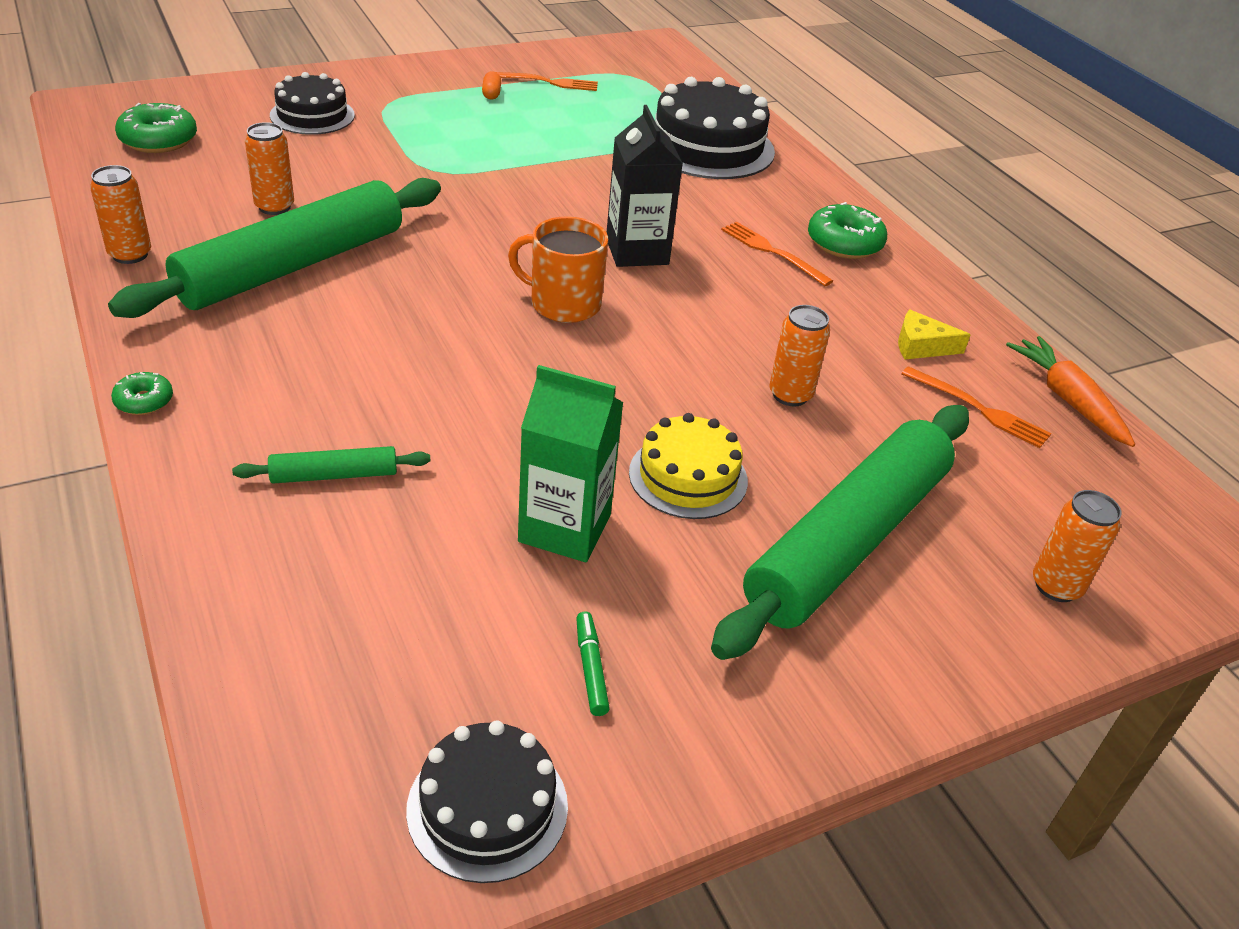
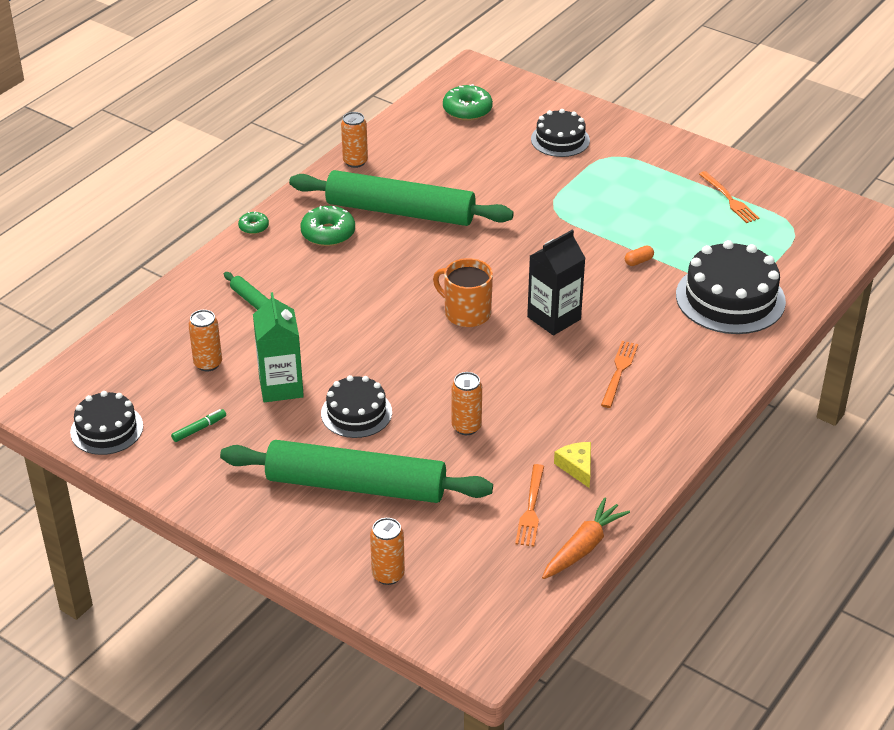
camera: 65 degrees right, 0 degrees up
(274, 207) = (447, 178): orange can -> orange can (208, 363)
(491, 94) = (679, 186): orange capsule -> orange capsule (638, 261)
(563, 304) = (466, 313): orange mug -> orange mug turned 45 degrees counterclockwise
(688, 477) = (356, 413): yellow cake -> black cake
(844, 243) = (669, 399): green donut -> green donut (328, 233)

